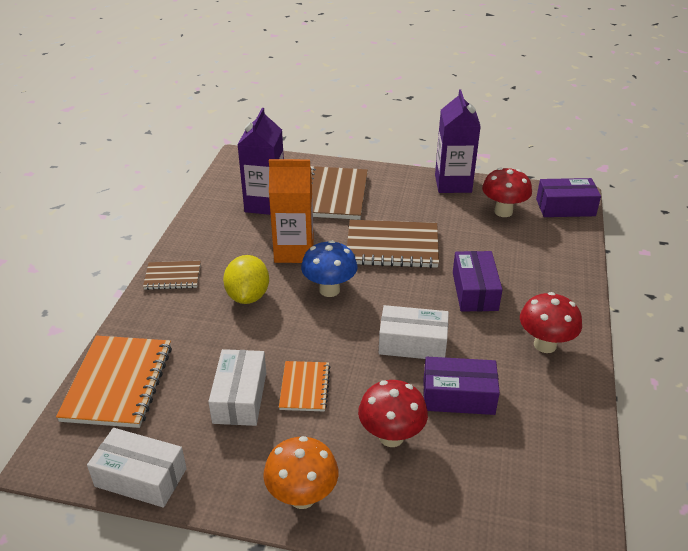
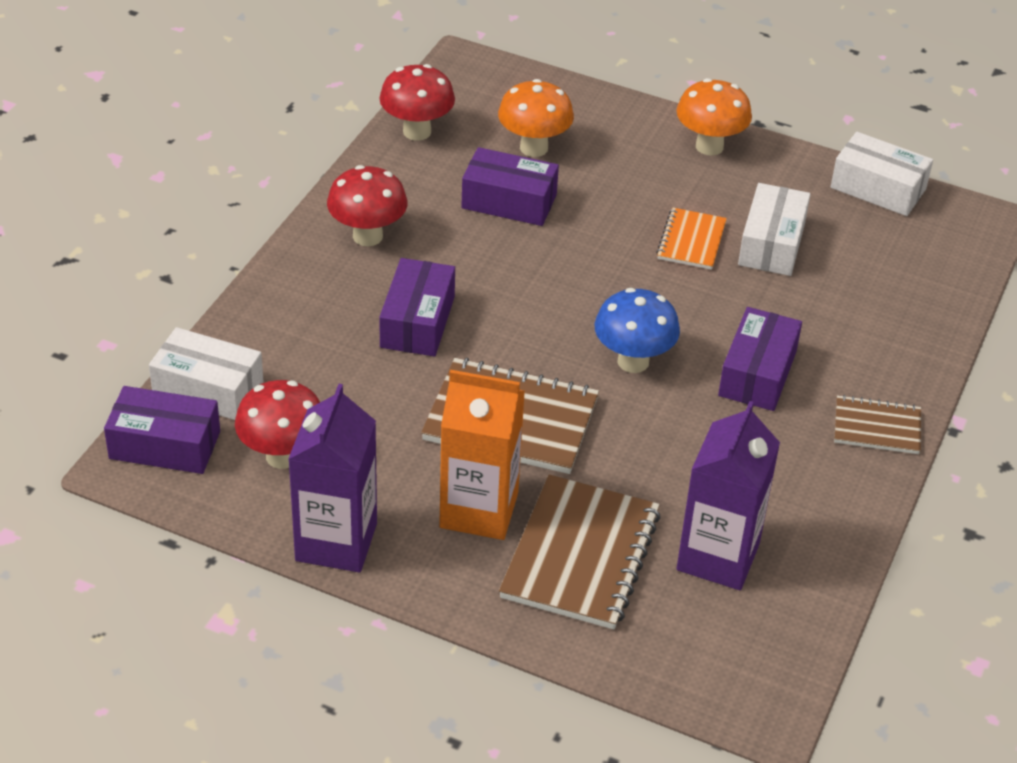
camera: 170 degrees left, 5 degrees up
(118, 383) = (925, 285): orange notebook -> none
(248, 296) = (757, 373): yellow lemon -> purple box
(294, 251) = (677, 440): orange carton -> orange carton (479, 510)
(391, 436) = (602, 178): red mushroom -> red mushroom (417, 131)
(412, 343) = (539, 267): white box -> white box (208, 389)
(462, 458) = (533, 148): none -> orange mushroom

